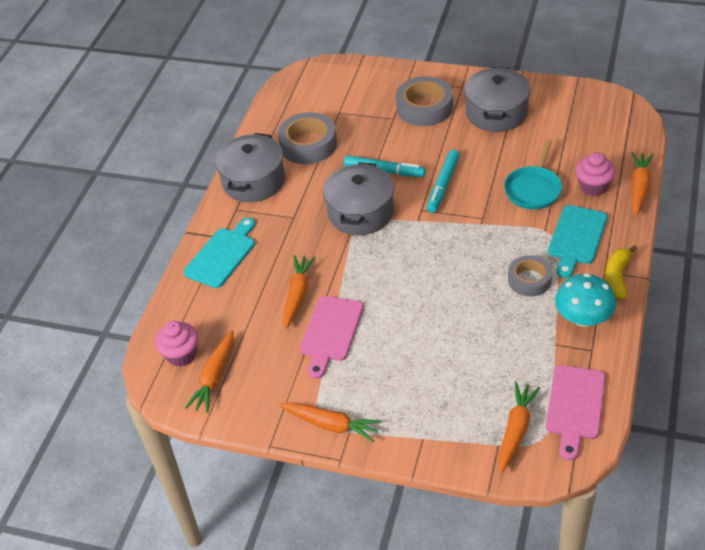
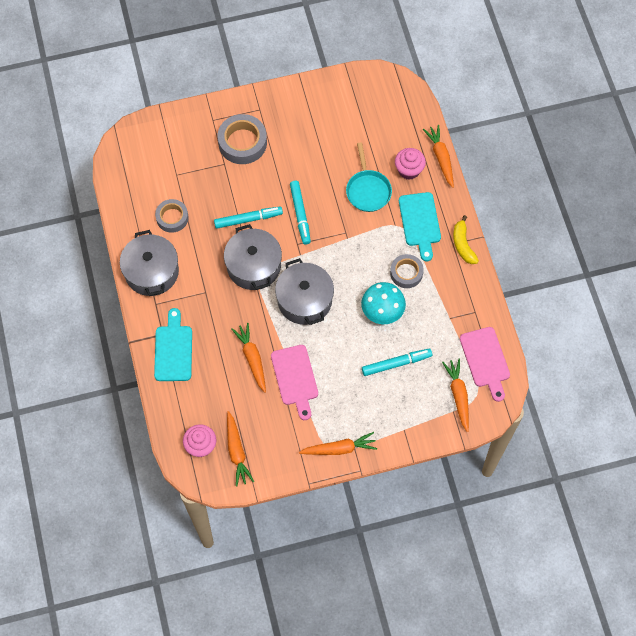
camera: 35 degrees left, 20 degrees up
(308, 144) = (172, 218): grey tape -> grey tape, size x0.65
(459, 365) = (396, 363): none -> turquoise marker
(496, 113) = (301, 126): grey pot -> grey pot (304, 300)
(583, 318) = (457, 288): turquoise mushroom -> turquoise mushroom (382, 310)

